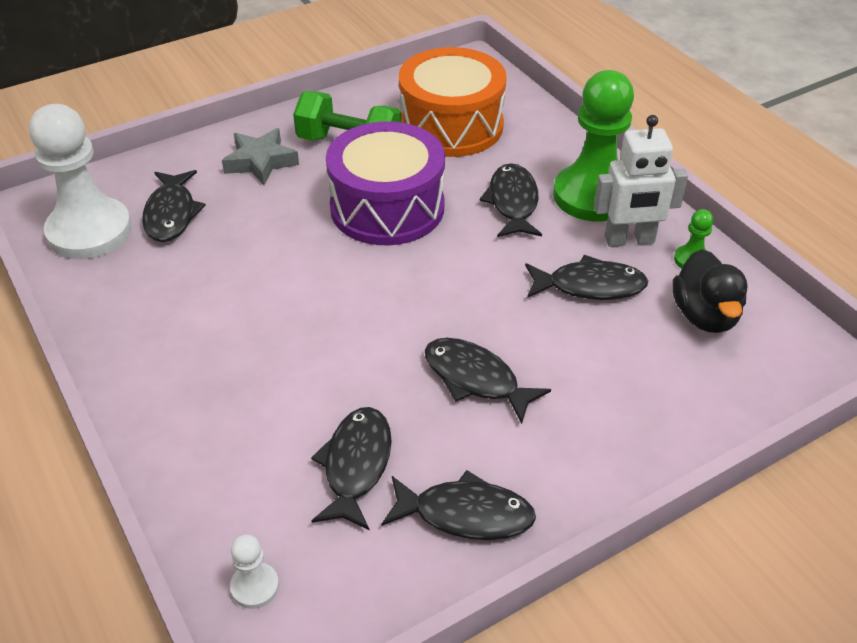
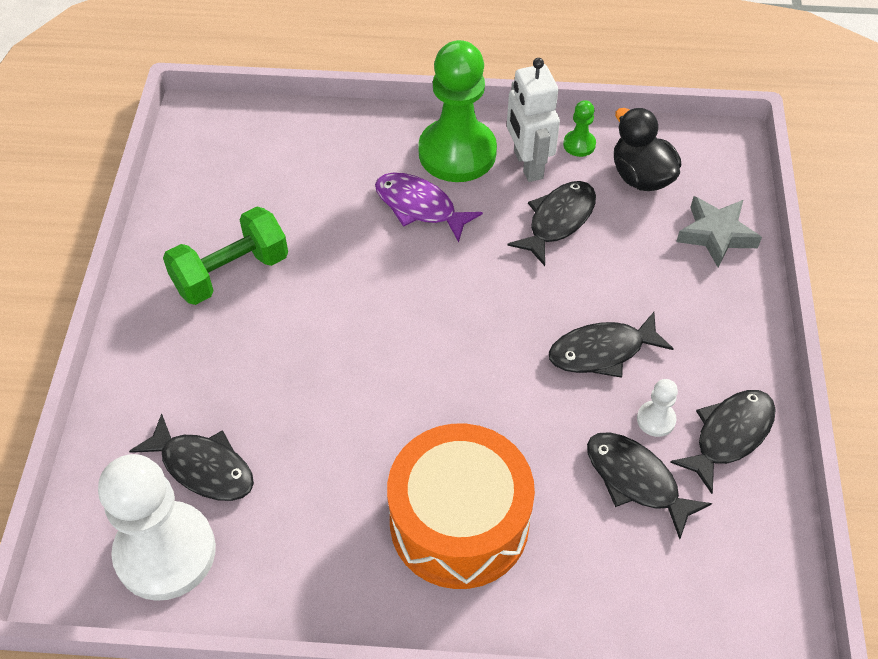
camera: 55 degrees left, 10 degrees up
(255, 586) = (712, 612): white pawn -> white pawn (656, 419)
(260, 162) = (190, 355): grey star -> grey star (716, 235)
(387, 207) = (348, 294): purple drum -> none
(451, 126) = (276, 185): orange drum -> orange drum (459, 522)
(512, 202) = (419, 207): black fish -> purple fish
(629, 240) = (527, 165): white robot -> white robot turned 135 degrees clockwise
(704, 316) = (641, 176): black duck -> black duck turned 150 degrees counterclockwise

